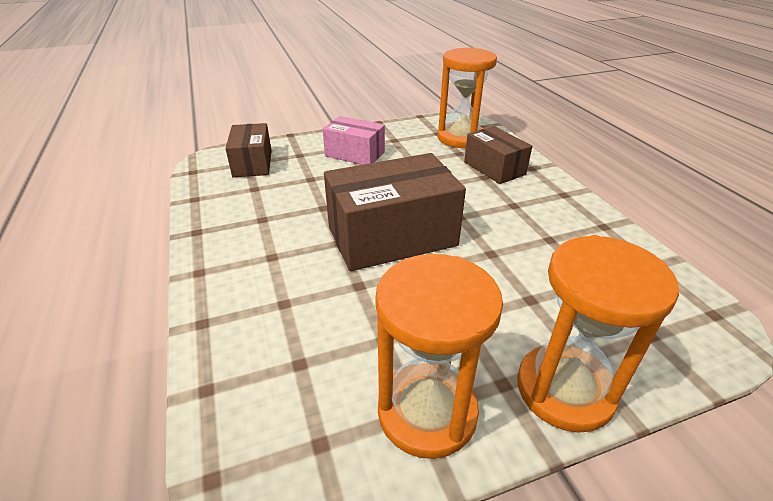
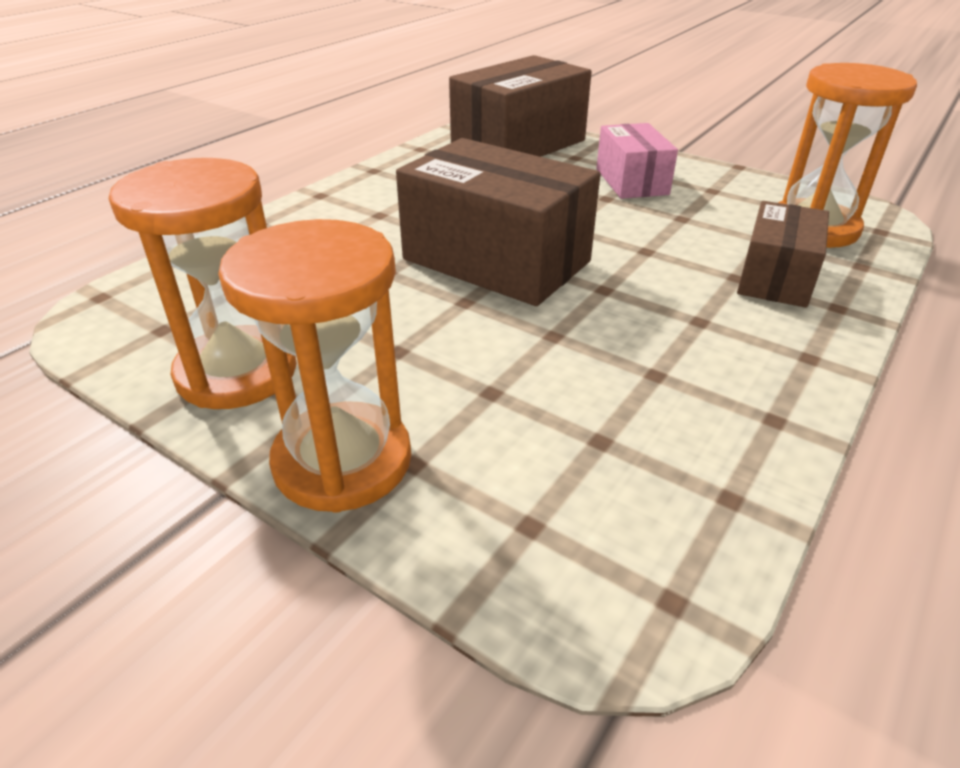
camera: 55 degrees right, 0 degrees up
(252, 163) = (518, 144): brown box -> brown box, size x1.70

